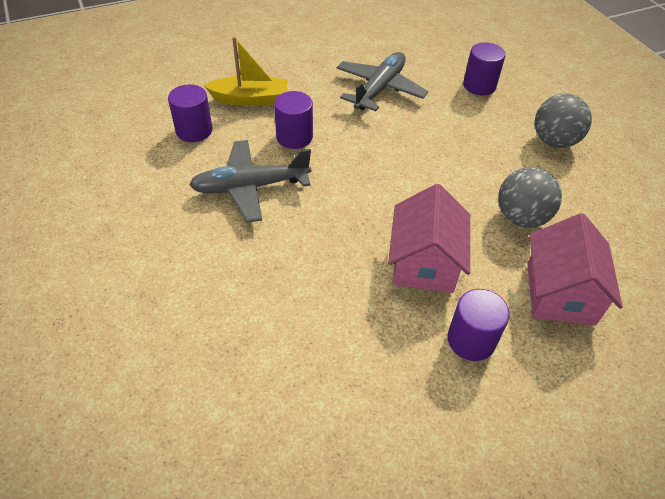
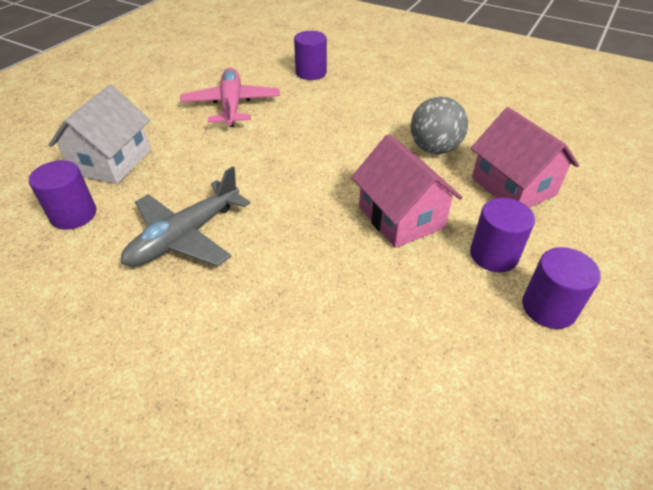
camera: 35 degrees left, 5 degrees down
(250, 99) = (112, 162): yellow boat -> white house
(294, 137) = (189, 174): purple cylinder -> purple cylinder (548, 308)
(379, 89) = (231, 105): grey plane -> pink plane
(554, 141) = (402, 88): grey ball -> none

